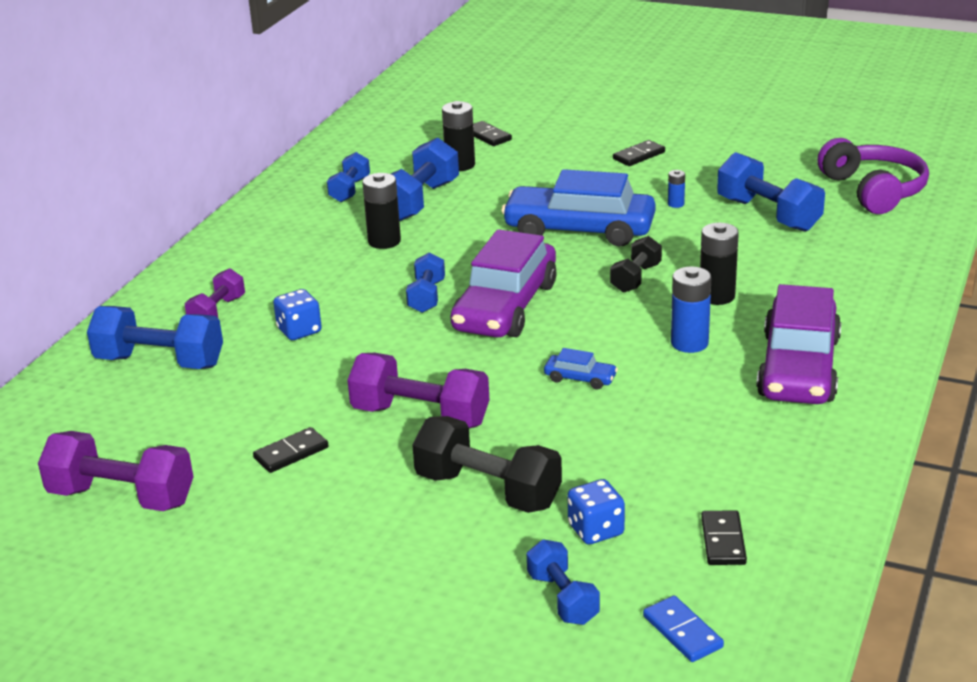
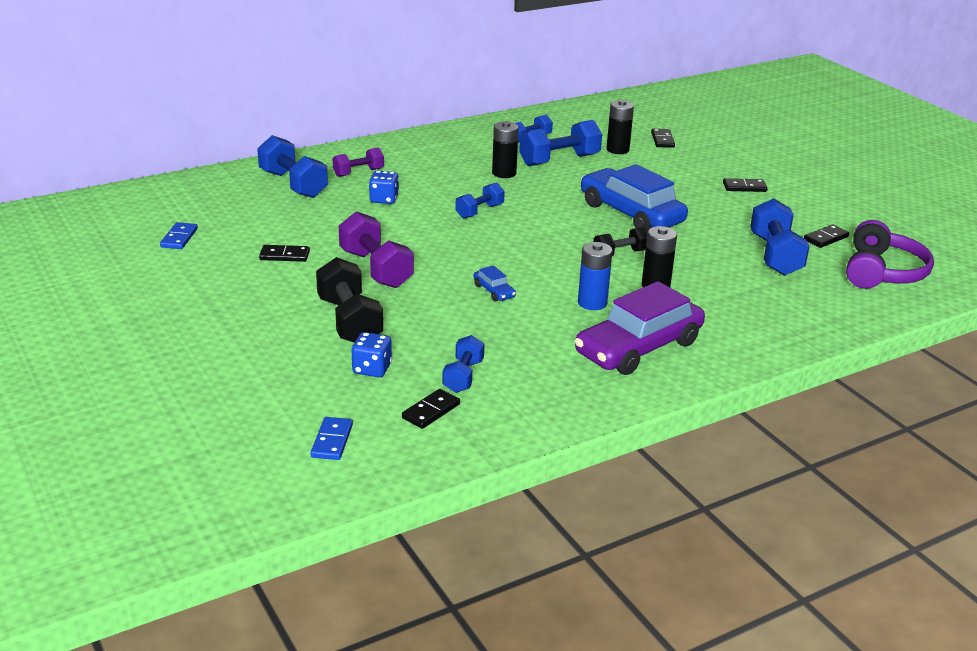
camera: 35 degrees right, 0 degrees up
(122, 497) = (179, 238): purple dumbbell -> blue domino
(505, 307) = (515, 235): purple car -> none
(563, 598) = (299, 391): blue dumbbell -> blue dumbbell (463, 376)
(676, 204) = (720, 224): blue battery -> none
(782, 178) = (825, 238): none -> black domino

